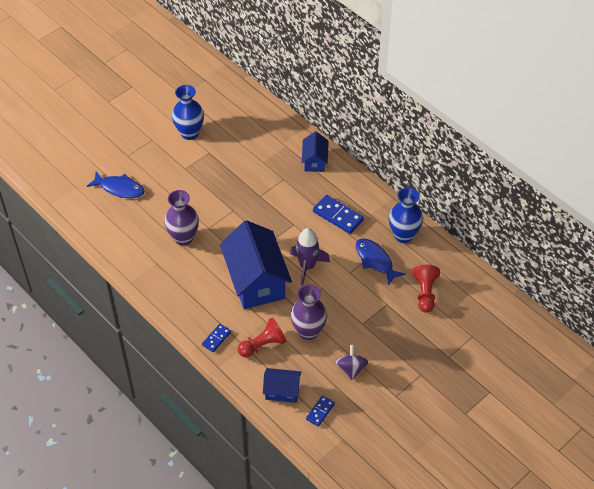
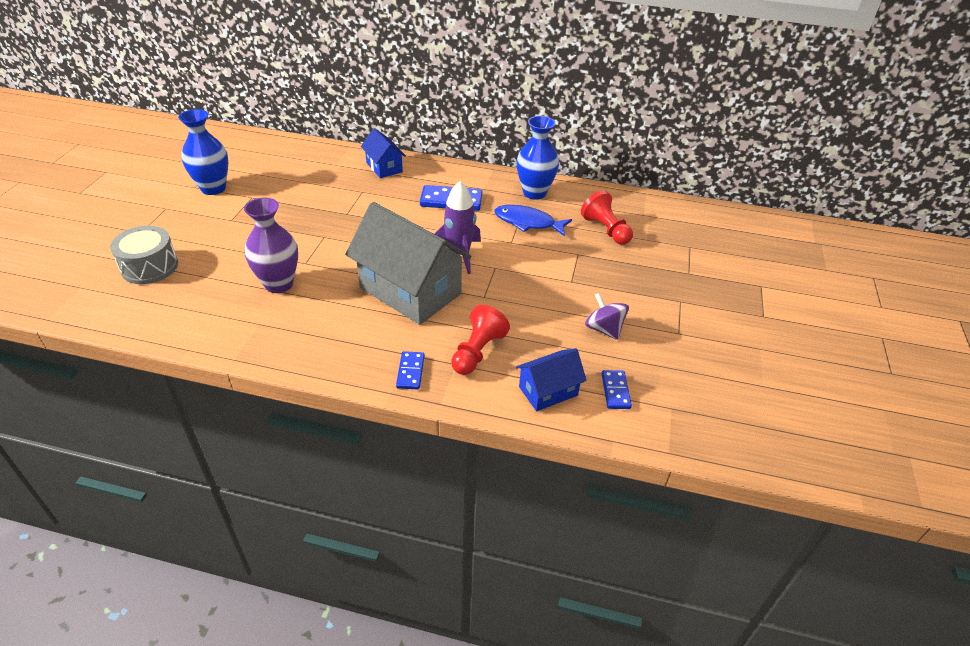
camera: 35 degrees left, 10 degrees down
(119, 188) = (149, 267): blue fish -> grey drum
(256, 281) = (410, 291): blue house -> grey house
(308, 331) = (519, 314): purple vase -> none

